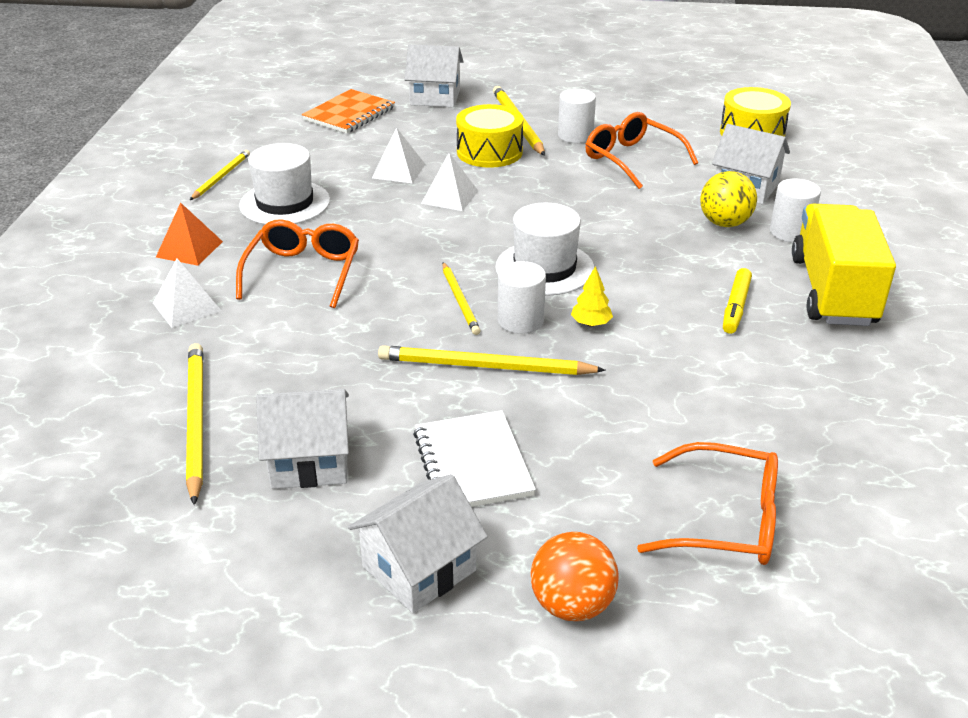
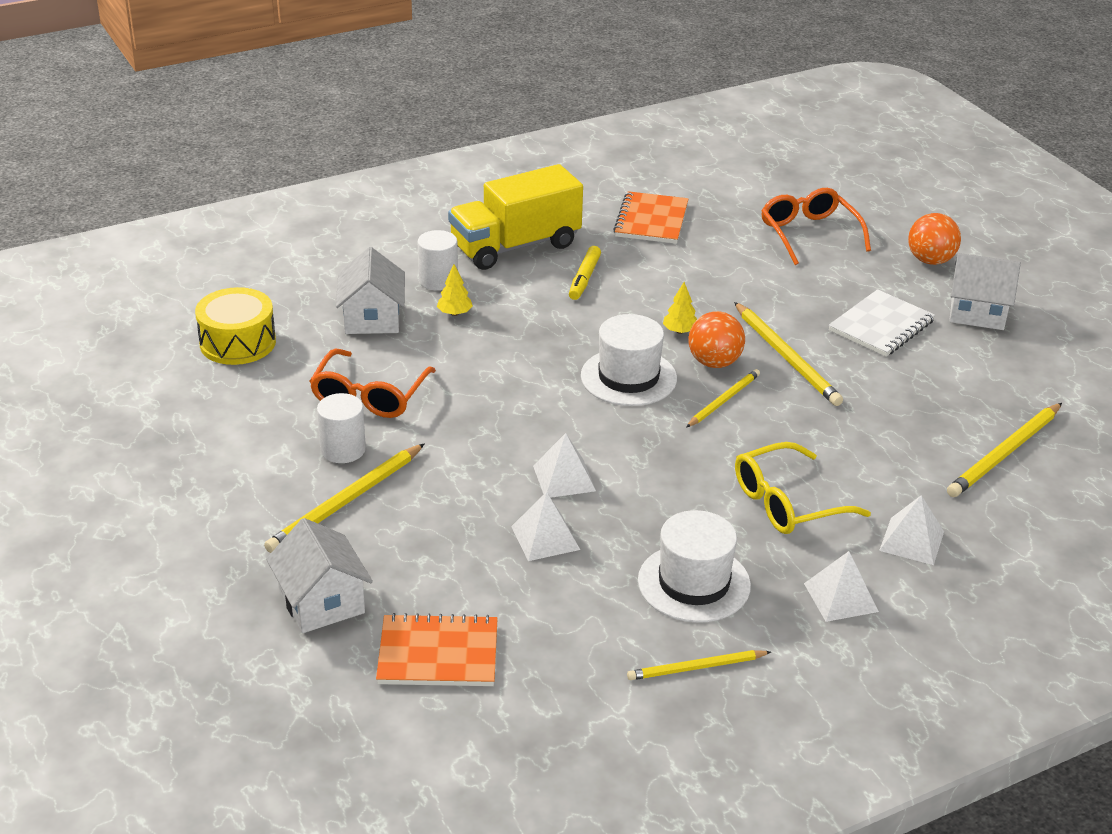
camera: 125 degrees left, 0 degrees up
(189, 249) = (840, 597): orange pyramid -> white pyramid
(303, 272) = (787, 503): orange glasses -> yellow glasses
(310, 461) = (965, 386): white house -> none
(489, 152) = (439, 493): yellow drum -> none
(520, 320) = (714, 362): white cylinder -> orange ball
(724, 223) = (454, 313): yellow ball -> yellow tree
(736, 307) = (584, 279): yellow marker -> yellow marker turned 120 degrees clockwise
(841, 401) = (651, 220): none -> orange notebook

